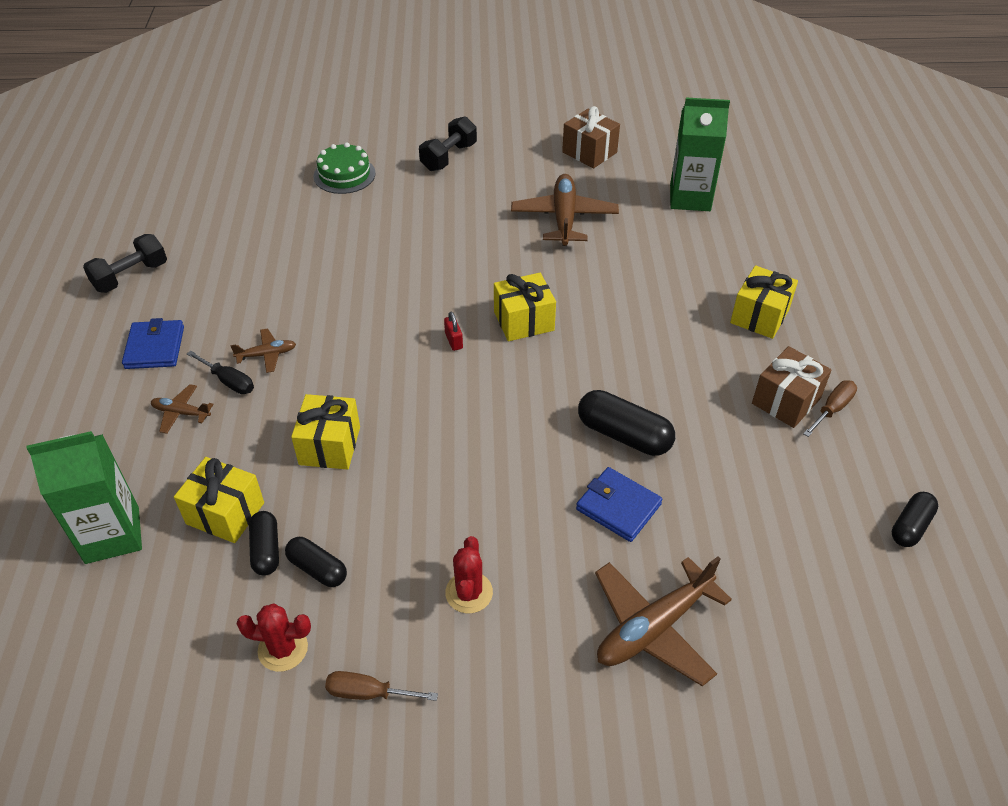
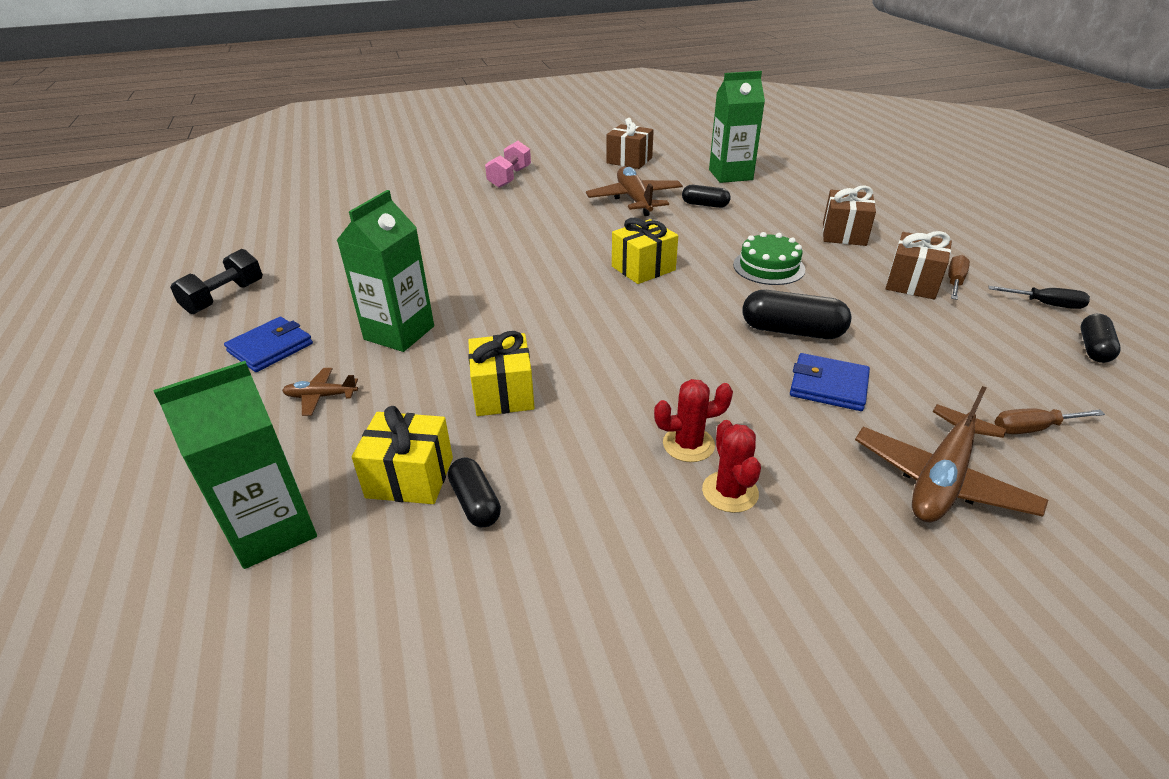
camera: 15 degrees left, 10 degrees down
(155, 347) = (270, 348): blue wallet -> blue wallet turned 60 degrees clockwise
(229, 381) = (366, 361): black screwdriver -> black screwdriver (1046, 304)
(267, 354) = (399, 333): brown plane -> green carton
(283, 649) = (544, 602): red cactus -> red cactus (688, 444)
(317, 569) = (546, 508): black capsule -> black capsule (705, 205)
(344, 175) = (419, 200): green cake -> green cake (768, 267)
(368, 693) = (676, 625): brown screwdriver -> brown screwdriver (1032, 428)
(449, 157) = (510, 178): black dumbbell -> pink dumbbell
(453, 341) = (586, 292): red padlock -> none
(759, 316) = (844, 234): yellow gift -> brown gift

